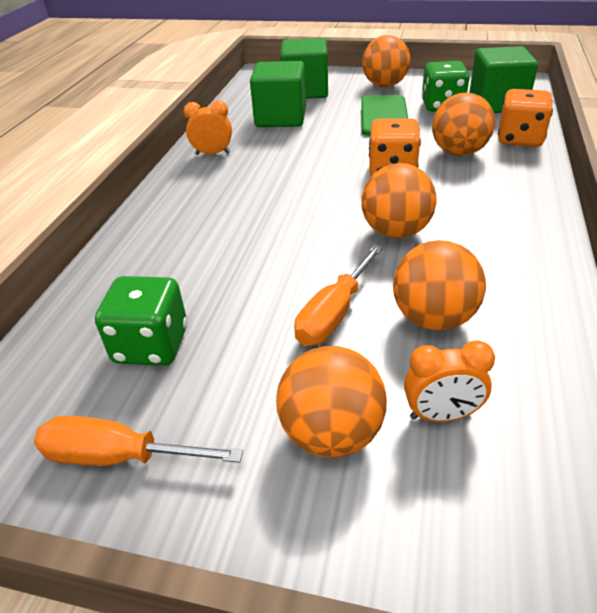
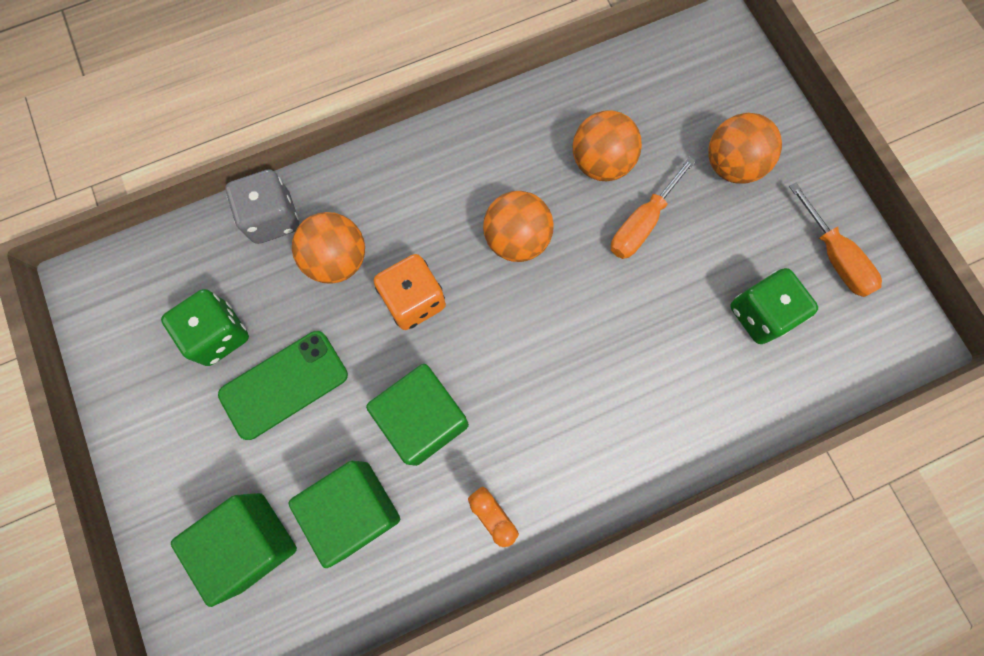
camera: 130 degrees left, 35 degrees up
(334, 313) = (642, 223): orange screwdriver -> orange screwdriver turned 135 degrees clockwise
(384, 85) = (178, 443): orange ball -> none
(441, 415) = (675, 122): orange clock -> none
(497, 104) = (182, 278): green cube -> green cube (423, 419)
(519, 139) = (273, 218): orange dice -> grey dice

